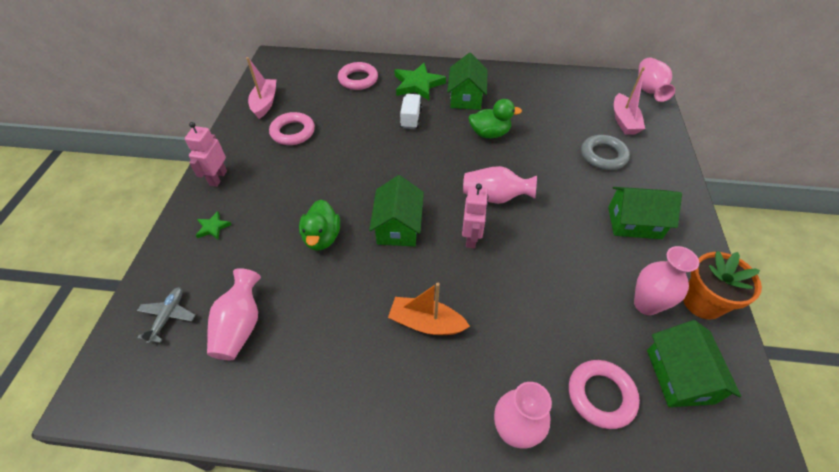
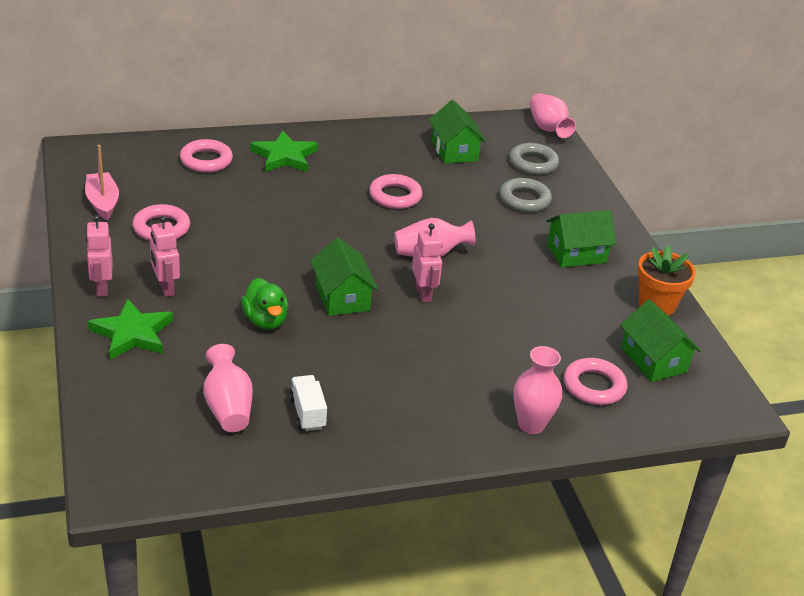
camera: 25 degrees left, 15 degrees down
(168, 316) = (142, 415): grey plane -> none
(213, 227) = (132, 334): green star -> green star, size x2.04
(263, 188) = (165, 288): none -> pink robot
(411, 118) = (297, 194): white truck -> white truck (307, 413)
(426, 323) = (415, 368): orange boat -> none
(466, 97) = (349, 163): green house -> green house (454, 151)
(489, 133) = (395, 196): green duck -> pink ring
(624, 121) = (533, 163): pink boat -> grey ring
(646, 304) = (609, 315): pink vase -> none

